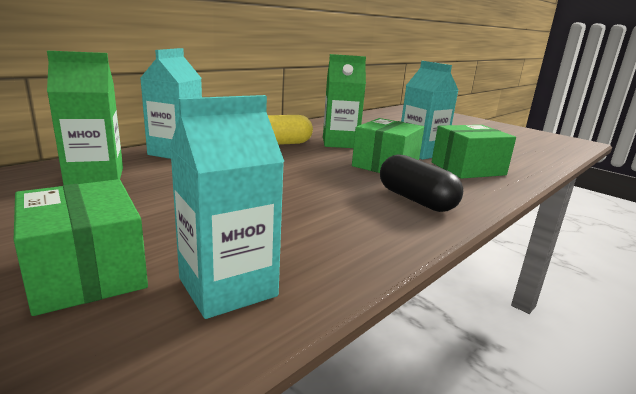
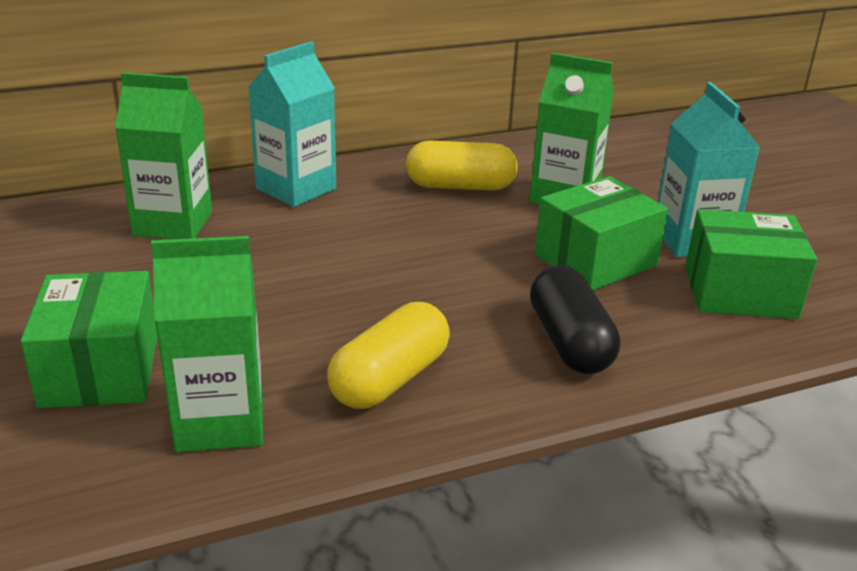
camera: 25 degrees right, 10 degrees up
(228, 287) = (220, 421): turquoise carton -> green carton
(332, 236) = (390, 379): none -> yellow capsule

